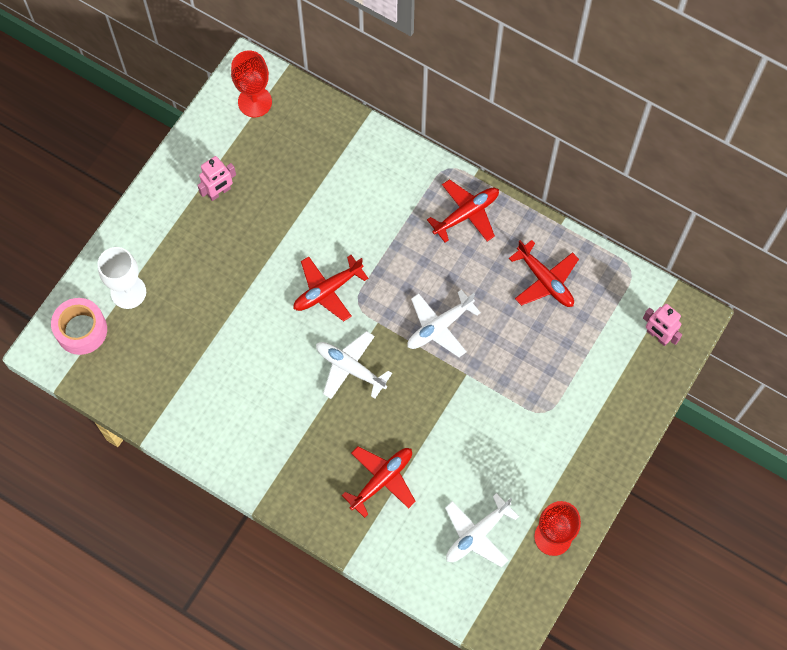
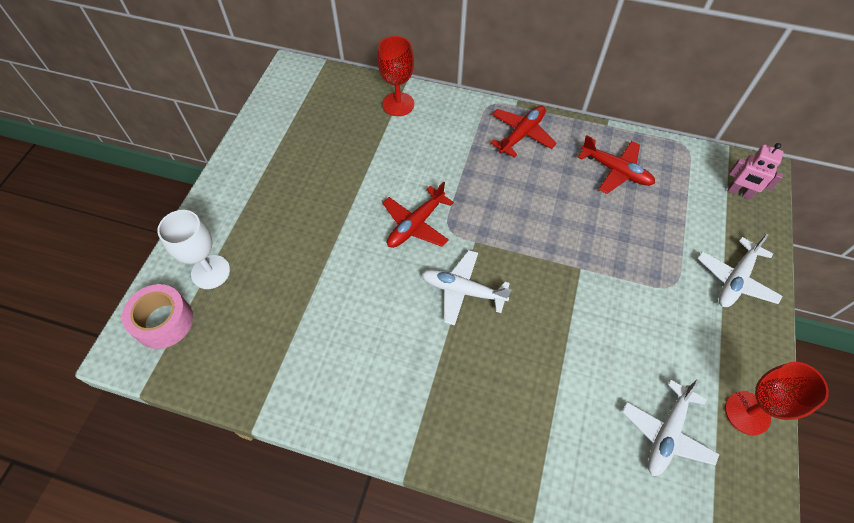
camera: 15 degrees left, 10 degrees down
(219, 192) = (287, 164): pink robot -> none
(255, 102) = (303, 90): red goblet -> red goblet (398, 104)
(382, 480) = (538, 399): red plane -> none
(439, 327) = (536, 232): white plane -> white plane (735, 280)

